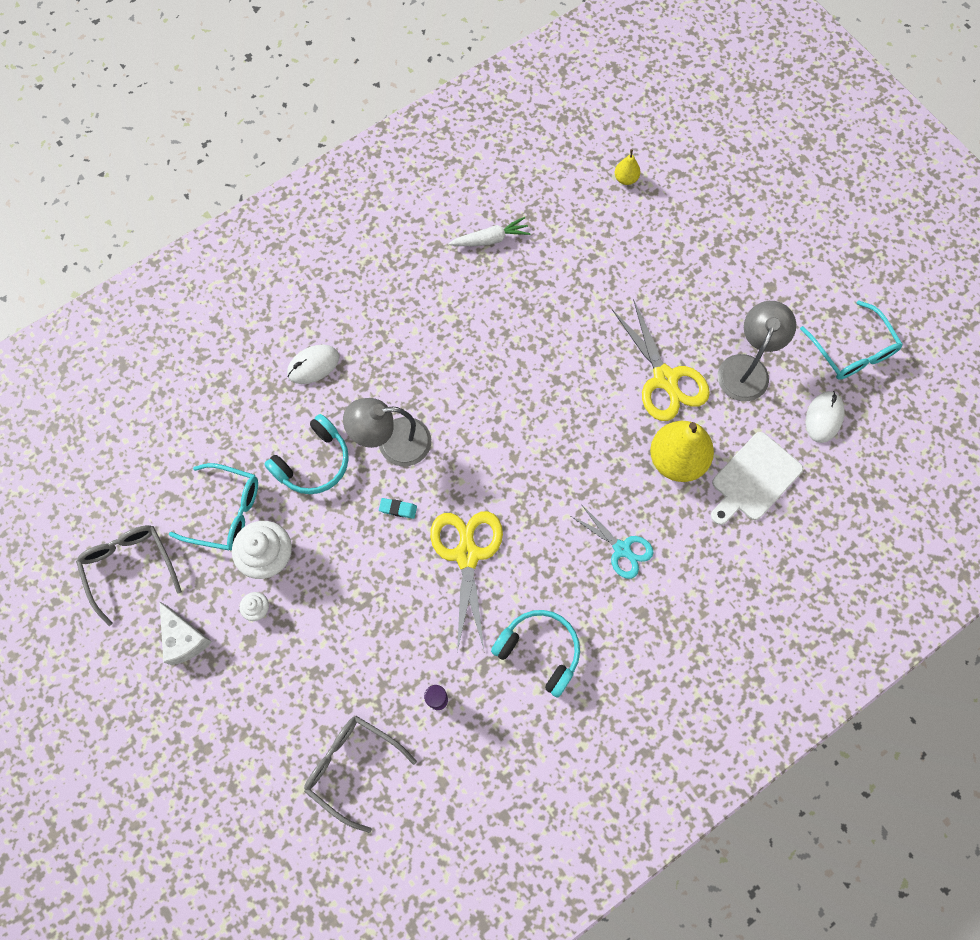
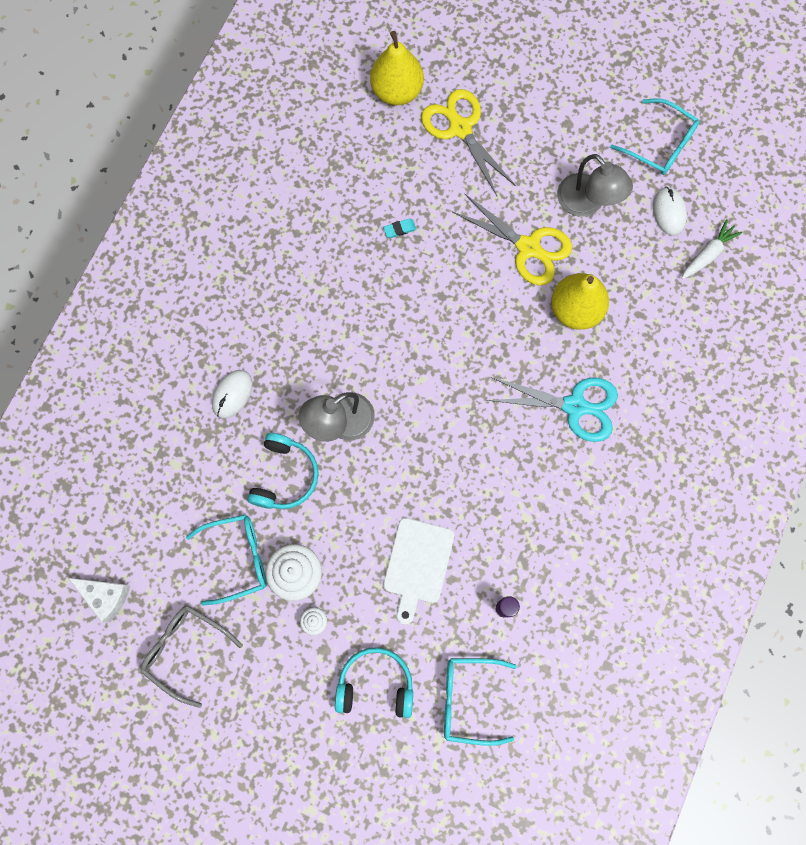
camera: 30 degrees left, 5 degrees up
(184, 638) = (269, 680): white cheese -> white cheese (106, 596)
(352, 767) = (468, 699): grey glasses -> turquoise glasses
(398, 509) = (378, 475): turquoise eraser -> turquoise eraser (400, 229)
(467, 555) = (456, 480): yellow scissors -> yellow scissors (460, 128)
(490, 239) = (315, 204): white carrot -> white carrot (708, 254)
(539, 651) = (559, 523): turquoise headphones -> turquoise headphones (375, 684)
(622, 549) = (574, 406): turquoise scissors -> turquoise scissors, size x1.59
(626, 179) = (397, 91): yellow pear -> yellow pear, size x2.16
(746, 368) = (587, 203): grey lamp -> grey lamp turned 150 degrees clockwise
(753, 479) = (643, 292): white cutting board -> white cutting board (417, 564)

